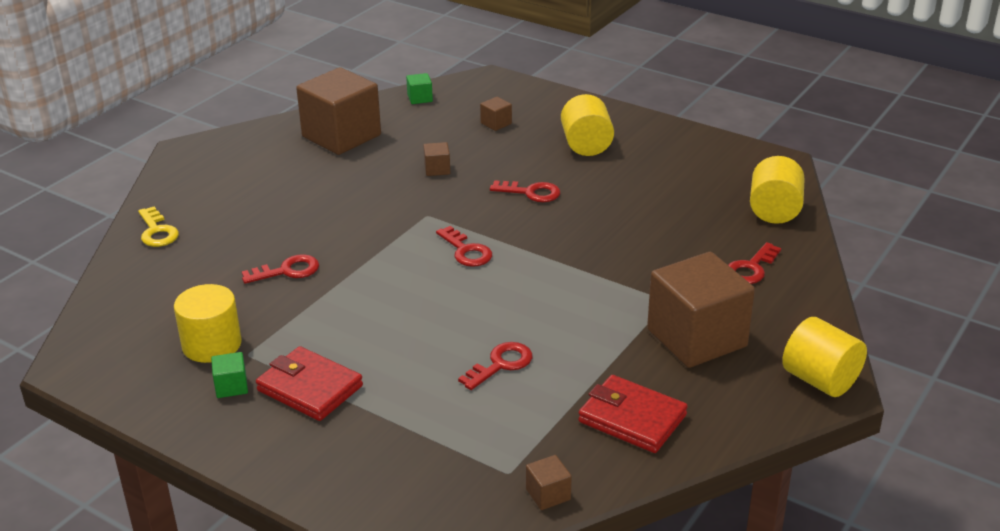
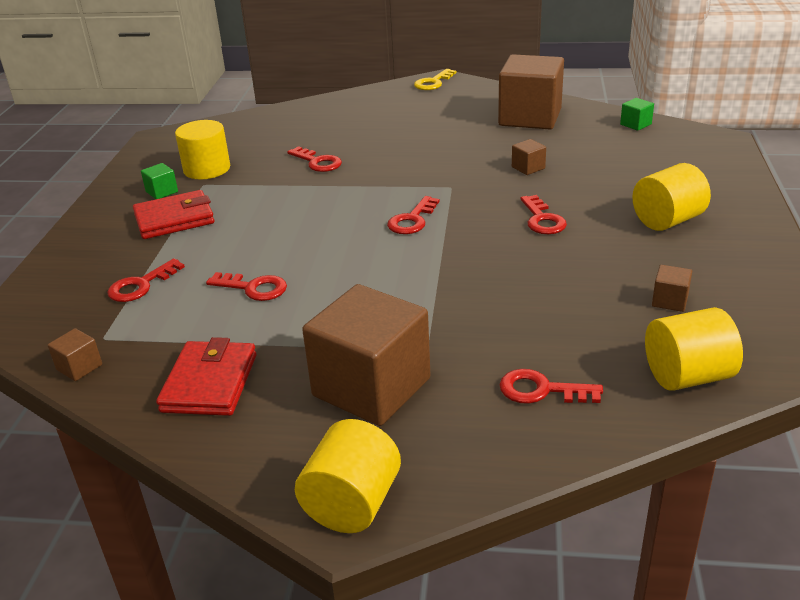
camera: 65 degrees right, 0 degrees up
(157, 232) = (328, 107): yellow key -> yellow key (433, 83)
(309, 388) = (174, 219): red wallet -> red wallet turned 60 degrees clockwise
(430, 433) = (141, 285): none -> red key
(496, 123) = (642, 167): brown cube -> brown cube (670, 301)

